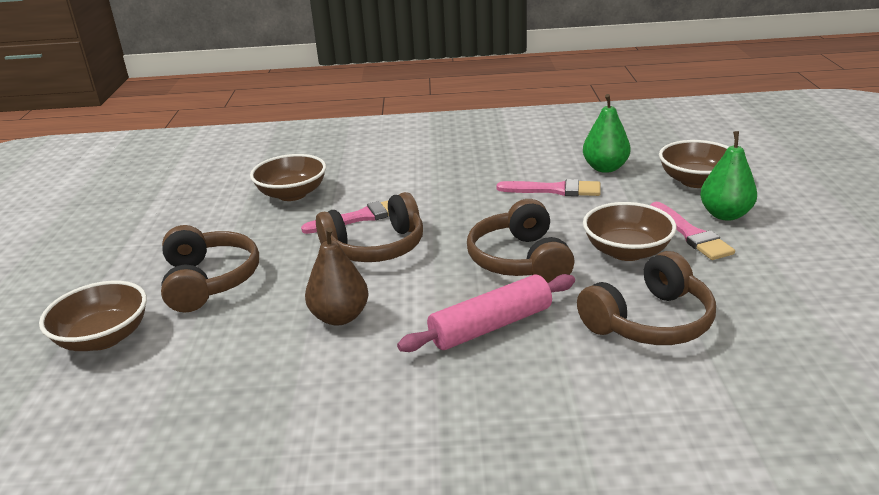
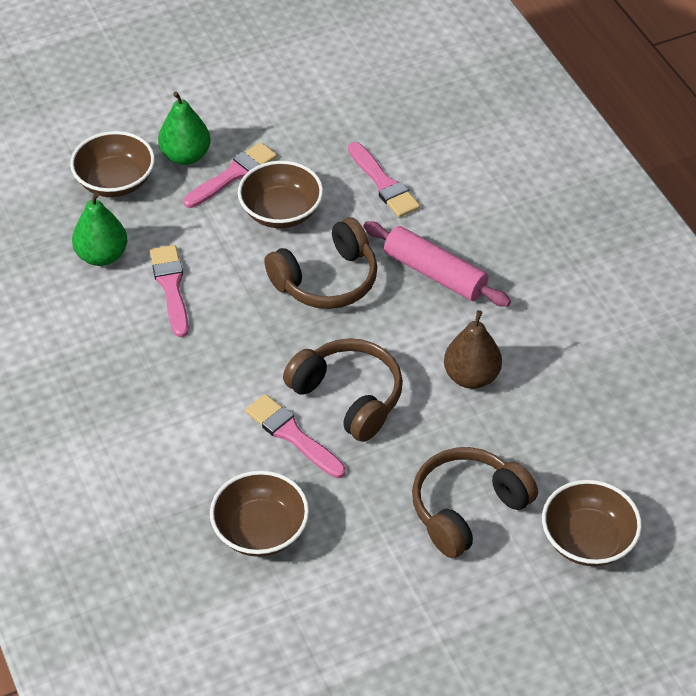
camera: 115 degrees left, 20 degrees up
(649, 321) = (384, 184): brown headphones -> pink brush

